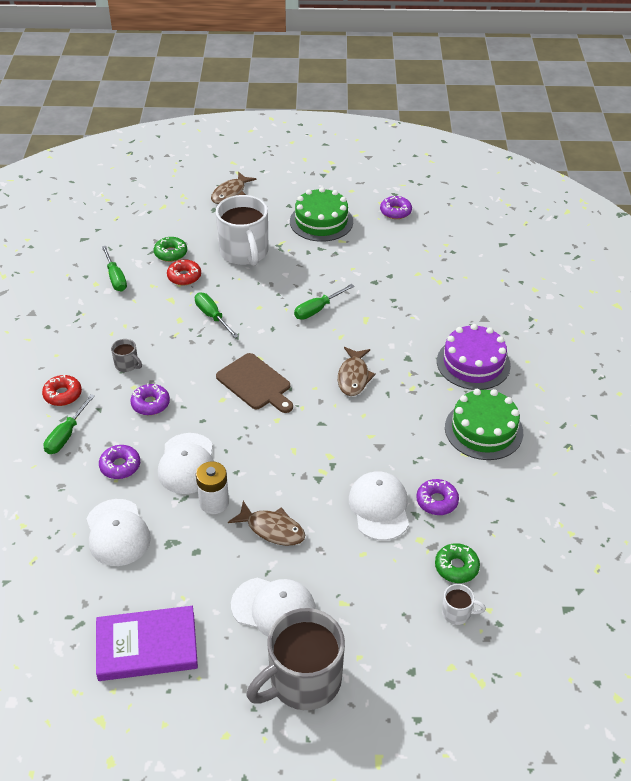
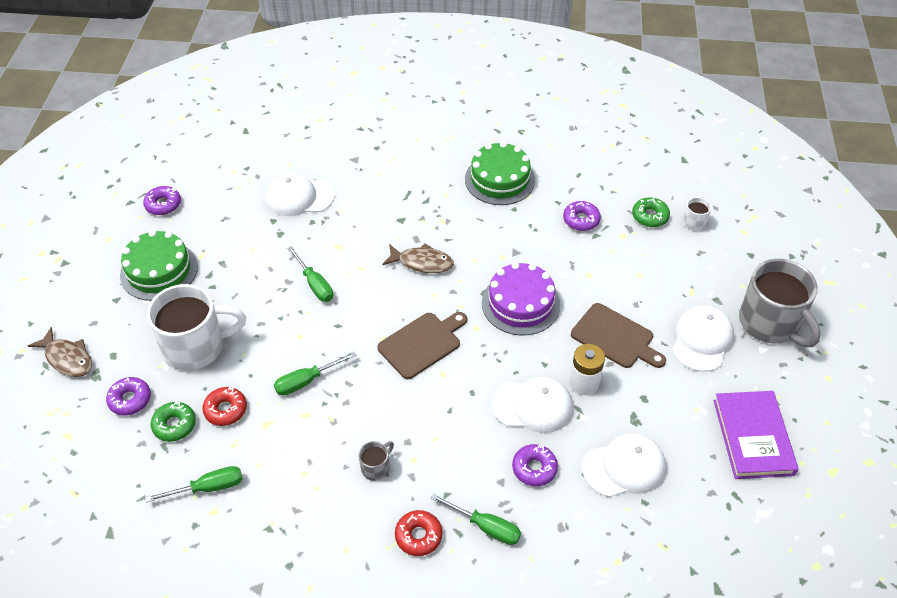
camera: 85 degrees left, 5 degrees up
(150, 404) = (443, 441): purple donut -> purple donut (130, 400)
(272, 529) = (615, 337): brown fish -> brown cutting board
(379, 507) = (588, 259): white cap -> white cap (299, 197)
(473, 363) = (415, 175): purple cake -> purple cake (520, 304)

